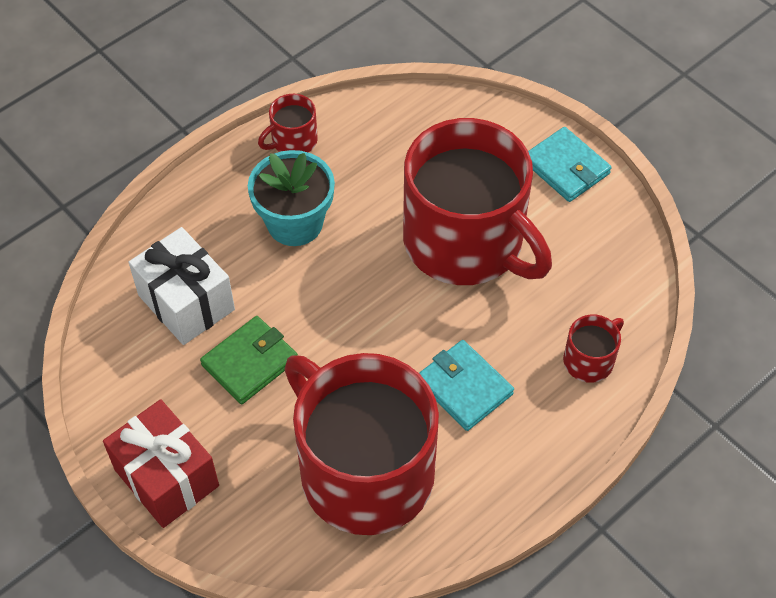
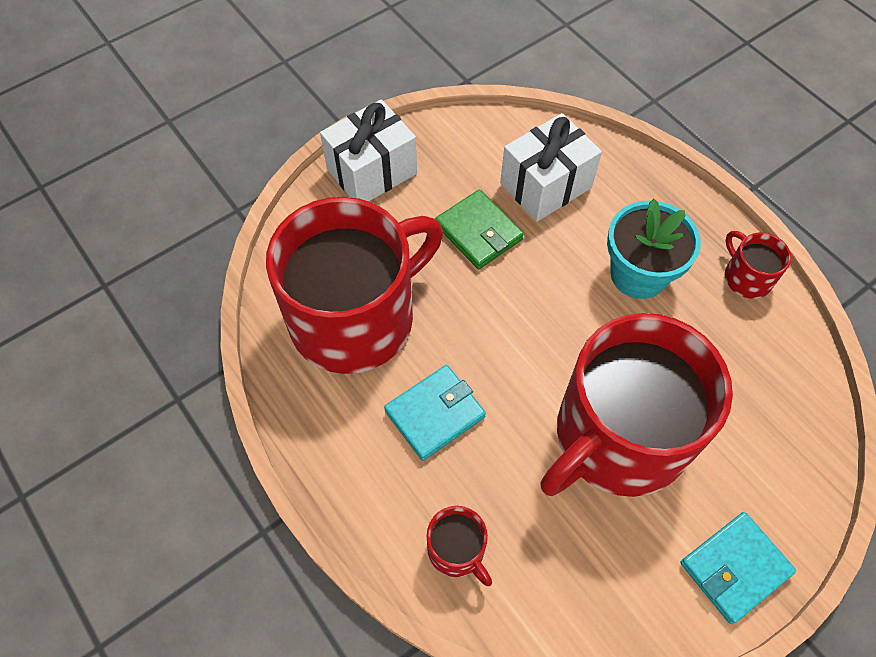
camera: 95 degrees right, 5 degrees up
(166, 478) = (372, 171): red gift -> white gift

